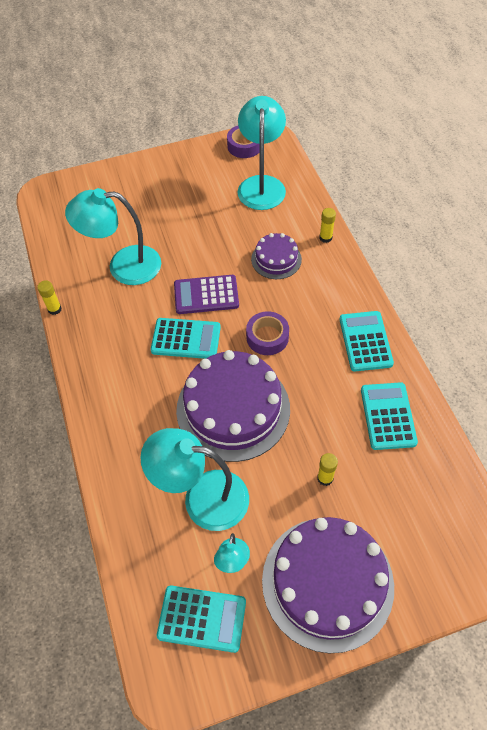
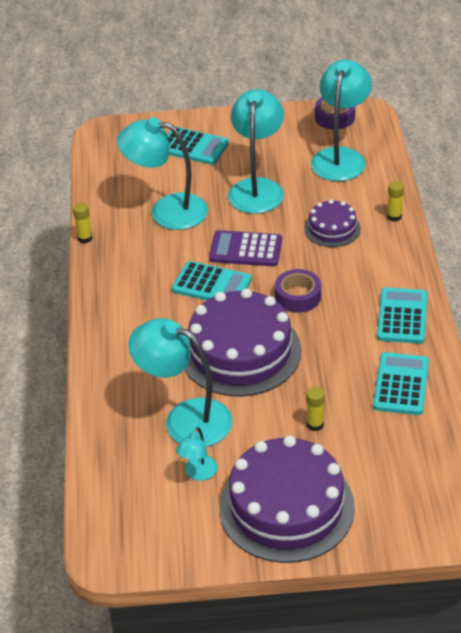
camera: 15 degrees right, 15 degrees down
(198, 228) = (257, 188): none -> turquoise lamp
(202, 618) = (153, 512): turquoise calculator -> turquoise calculator (193, 147)

